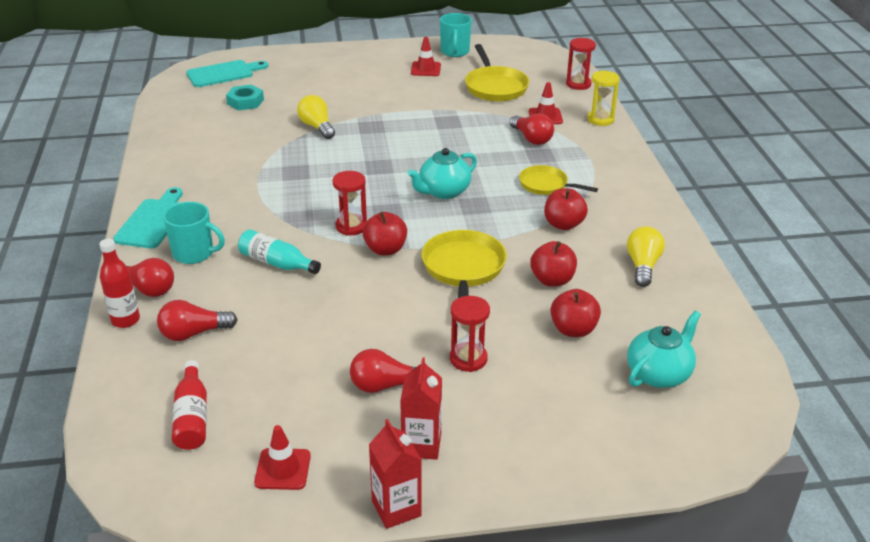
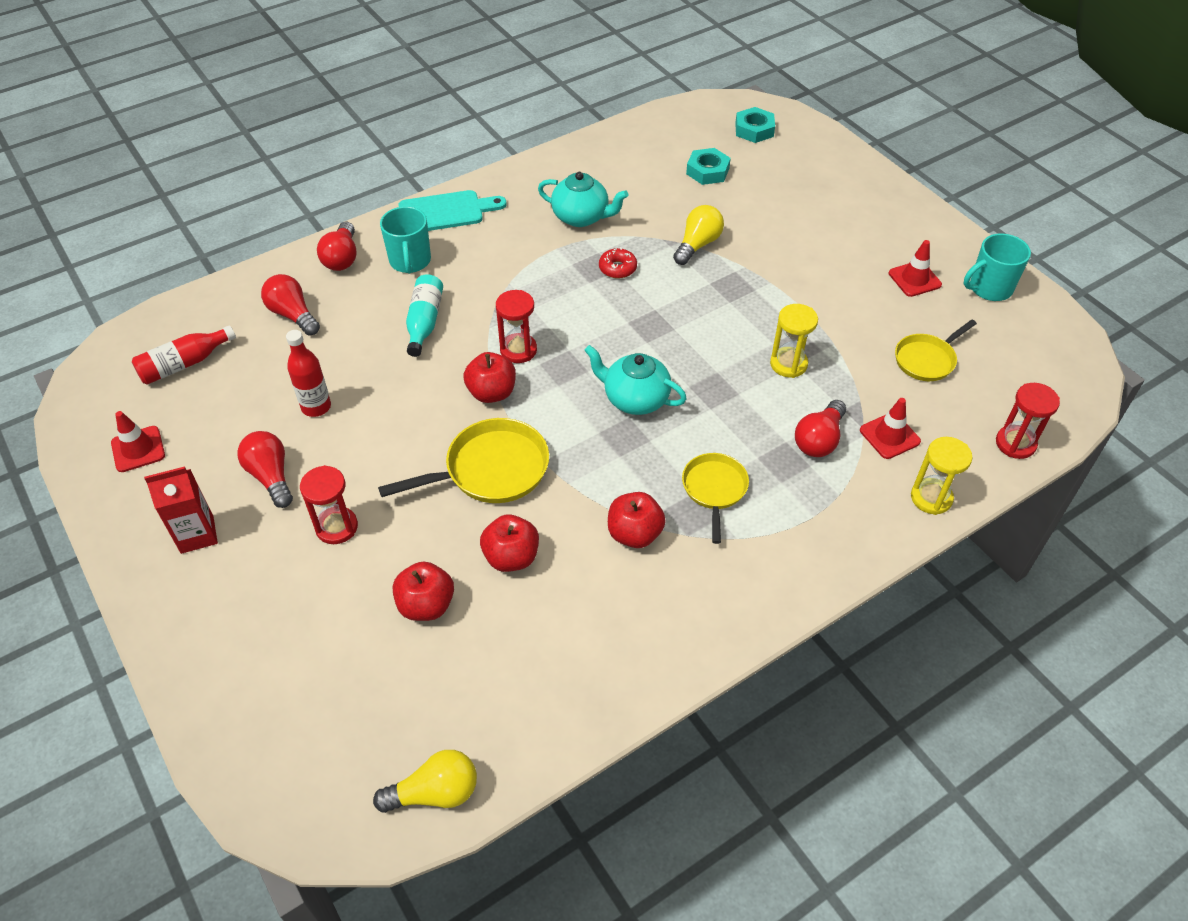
camera: 65 degrees right, 15 degrees up
(125, 320) = (293, 265): red bottle -> red bottle (316, 407)
(223, 73) = (754, 130): turquoise cutting board -> turquoise nut
(307, 163) = (617, 268): none -> red donut
(396, 508) = (110, 546): red carton -> none
(460, 129) = (788, 364): none -> yellow hourglass
(495, 87) = (927, 360): yellow pan -> yellow pan, size x0.64
(642, 266) = (589, 642): yellow light bulb -> yellow light bulb (435, 792)
(659, 374) = (380, 712): turquoise teapot -> turquoise teapot (581, 217)

